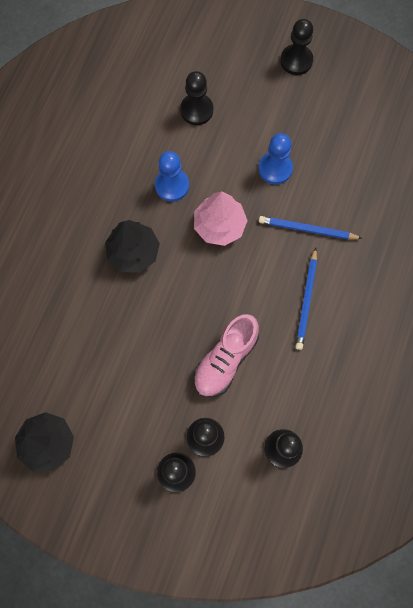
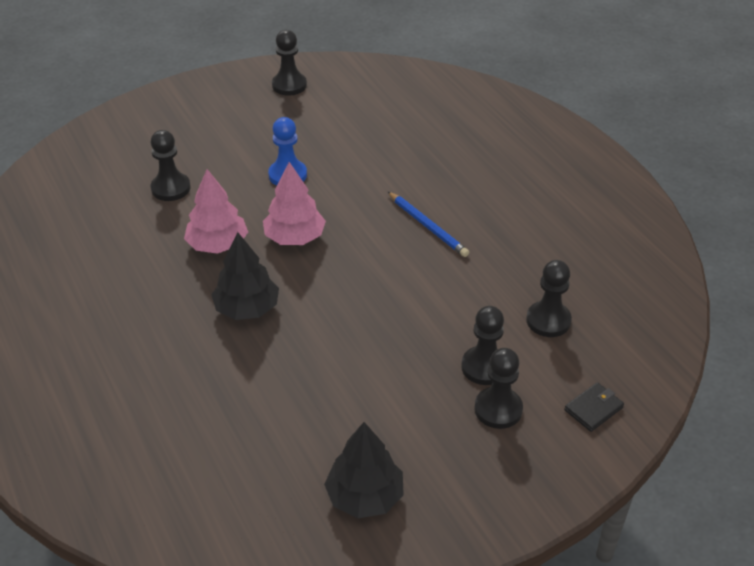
camera: 50 degrees left, 30 degrees down
(172, 185) = (217, 244): blue pawn -> pink tree
(225, 360) = (424, 309): pink shoe -> none
(226, 533) = (593, 409): none -> black wallet
(296, 61) = (211, 109): black pawn -> black pawn (289, 85)
(307, 229) = (365, 189): blue pencil -> none

